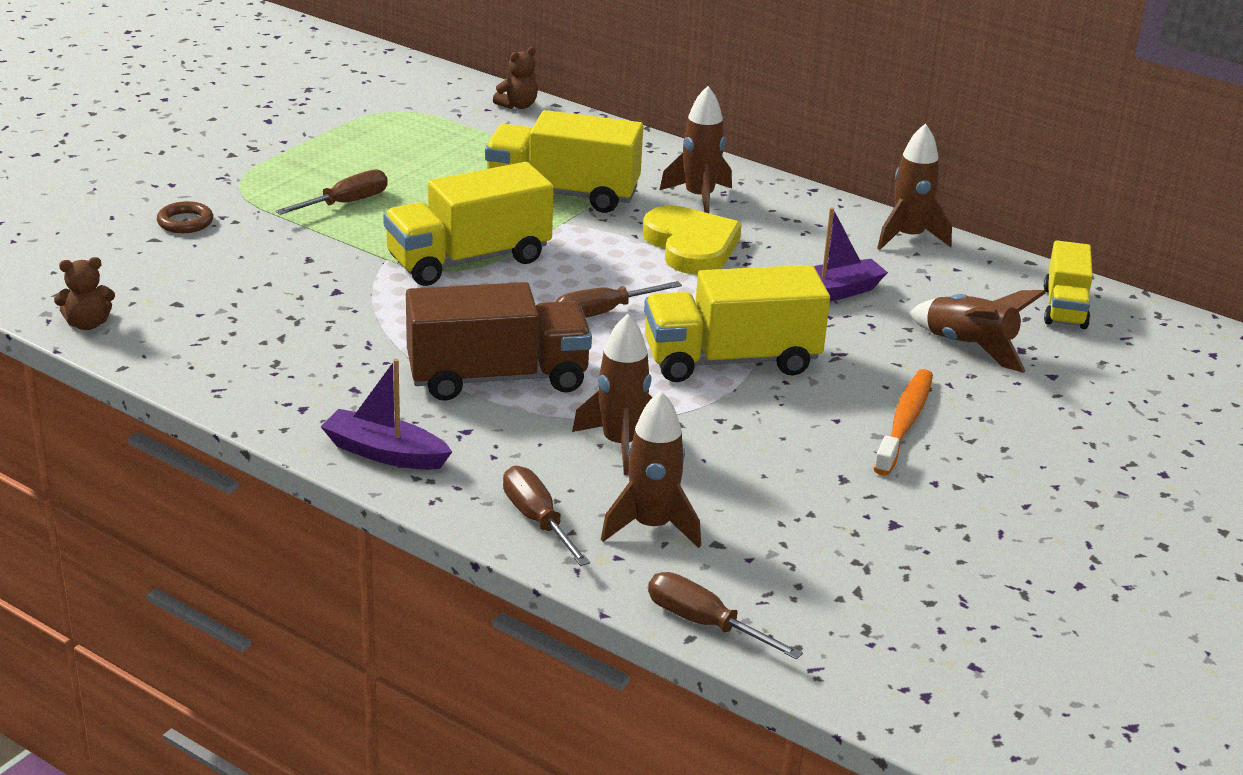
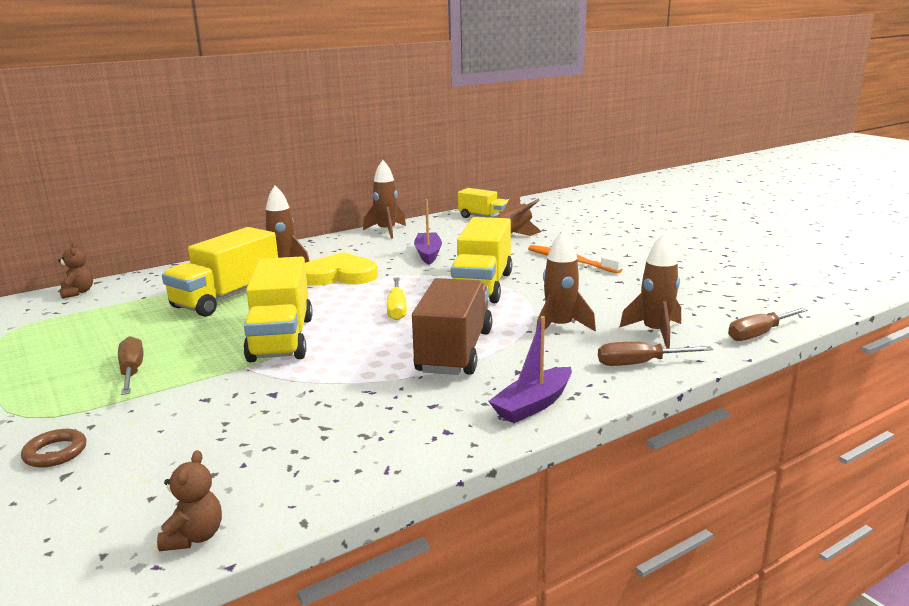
camera: 65 degrees left, 10 degrees down
(603, 312) = (397, 309): brown screwdriver -> yellow screwdriver

